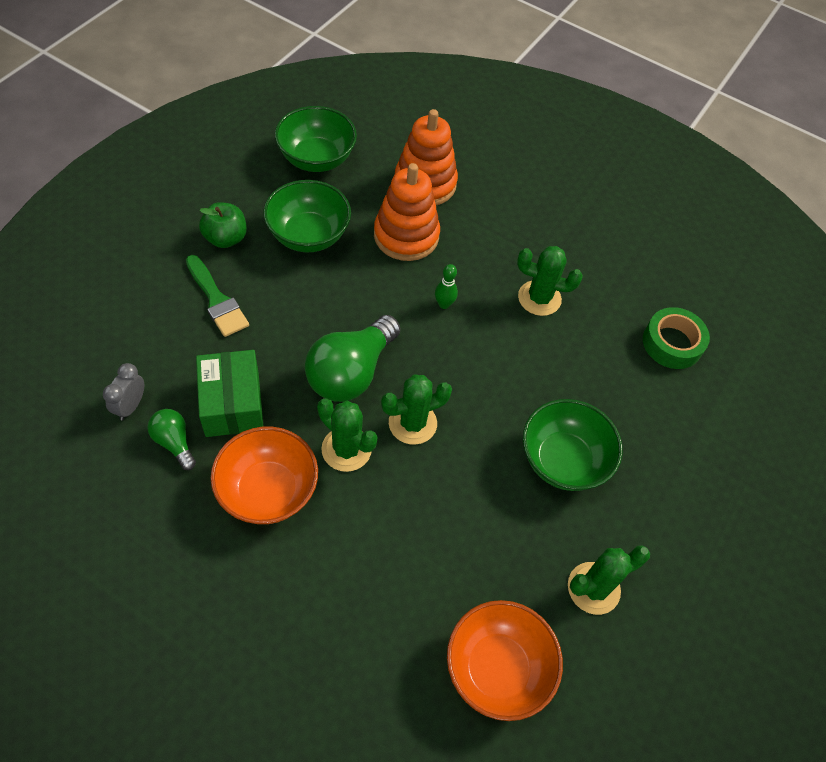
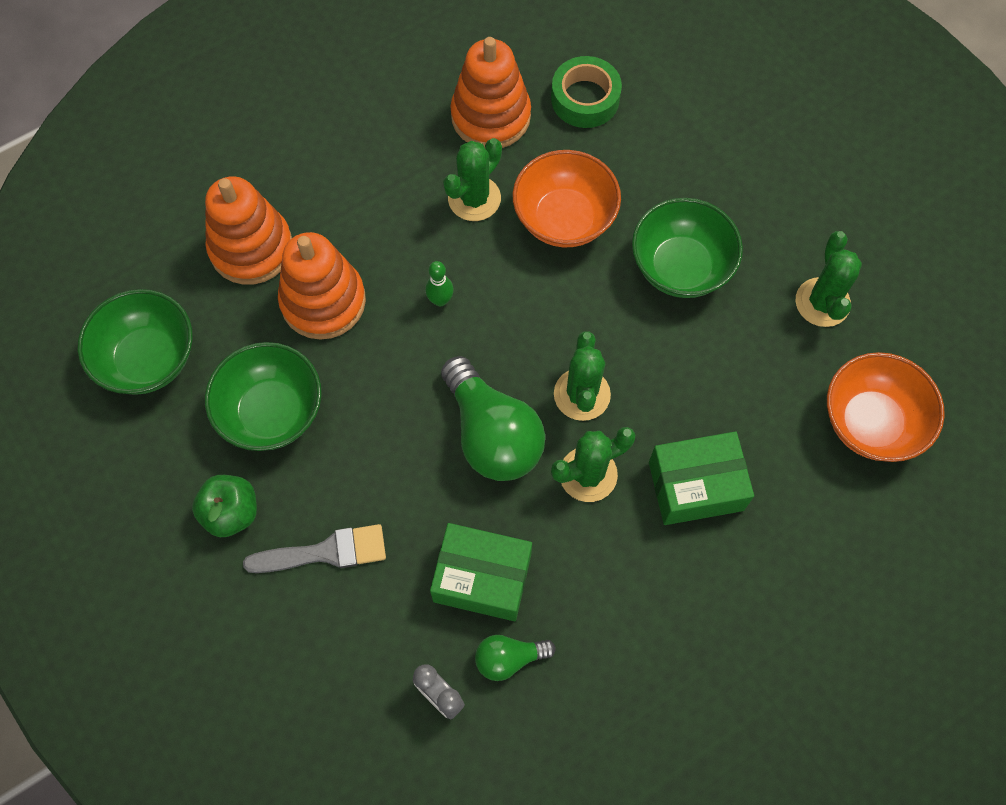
camera: 60 degrees left, 10 degrees up
(217, 300) = (325, 552): green brush -> grey brush
(268, 491) = (608, 574): orange bowl -> orange bowl (564, 219)
(370, 534) = (695, 486): none -> green box
(615, 286) = (490, 116): none -> orange stacking toy

